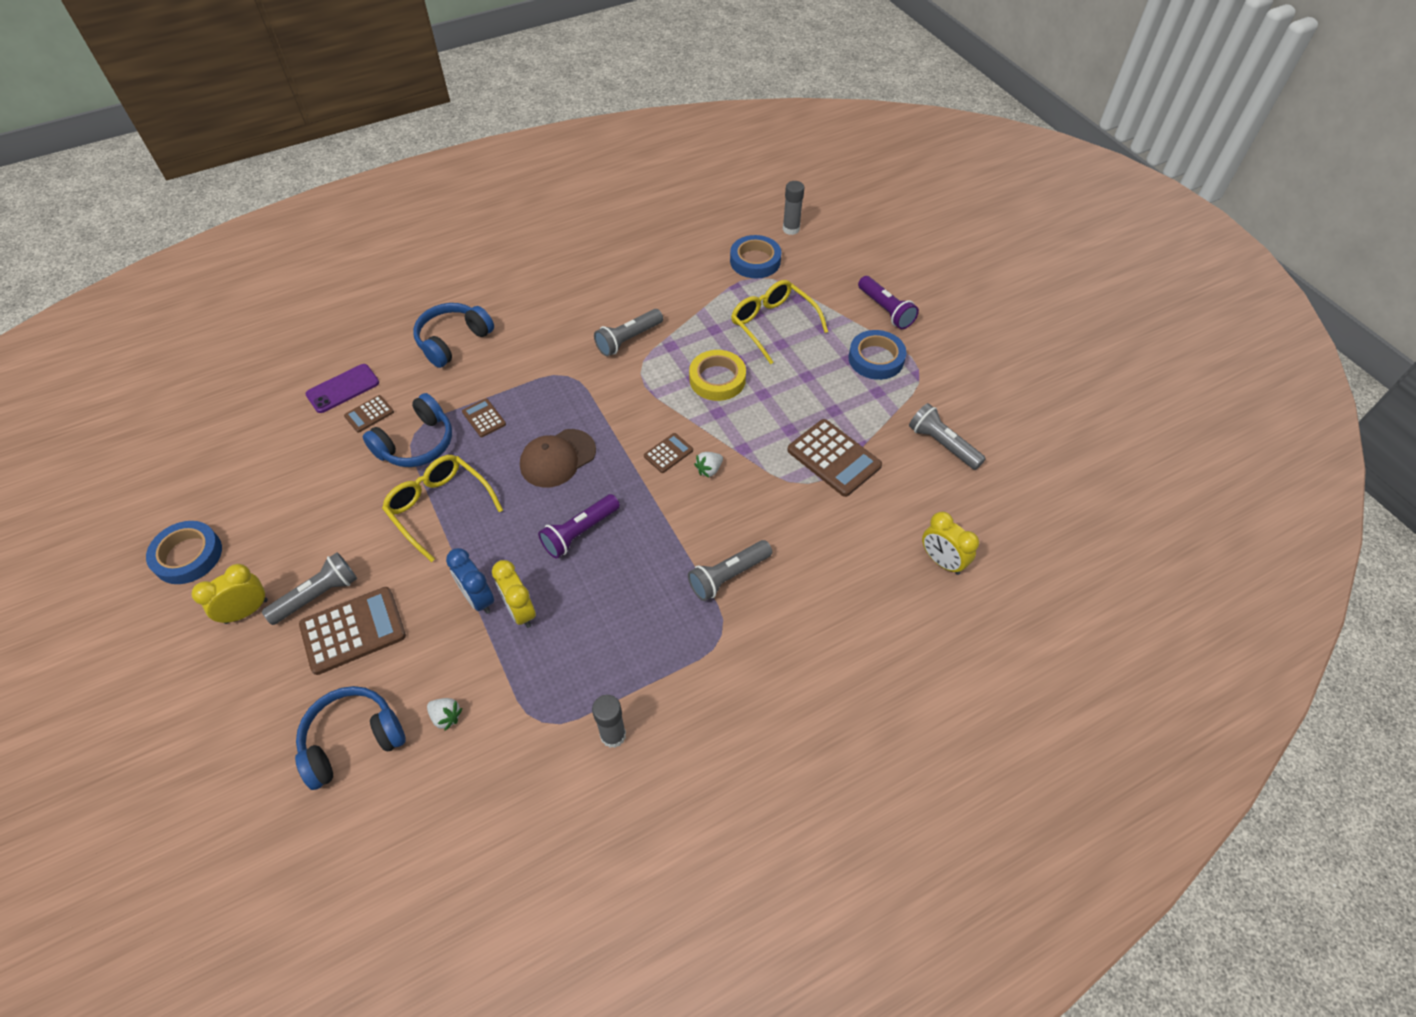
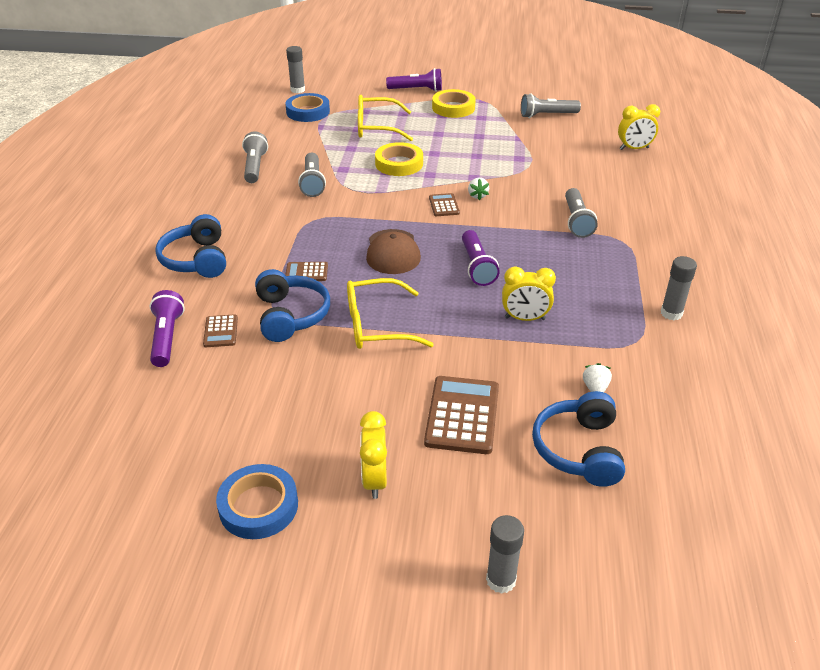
camera: 55 degrees left, 15 degrees down
(175, 751) = (501, 580): none -> grey glue stick
(318, 595) = (402, 426): grey flashlight -> grey flashlight (255, 167)
(343, 388) = (167, 337): purple phone -> purple flashlight
(446, 717) = (595, 388): white strawberry -> white strawberry turned 60 degrees counterclockwise
(478, 598) = (493, 335): blue clock -> none
(834, 458) = (518, 150): brown calculator -> none
(876, 359) = (453, 108): blue tape -> yellow tape

